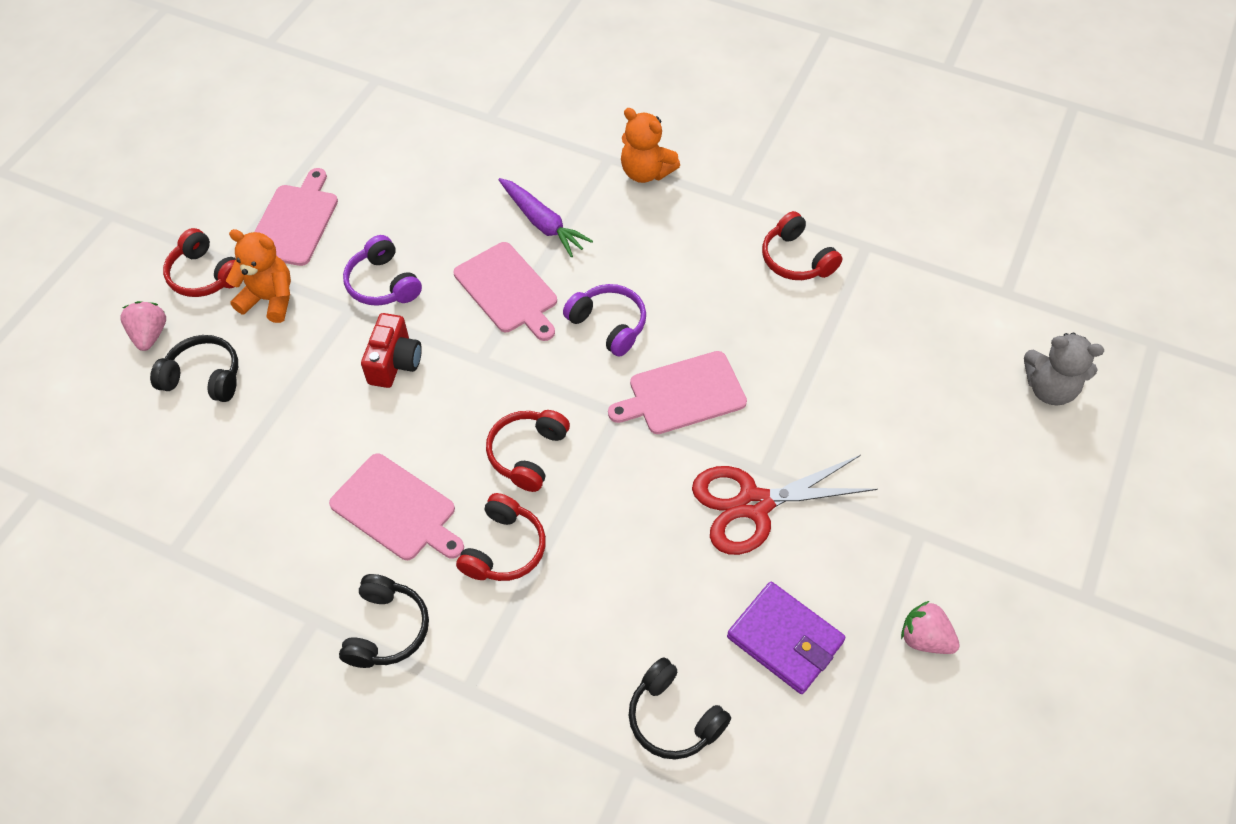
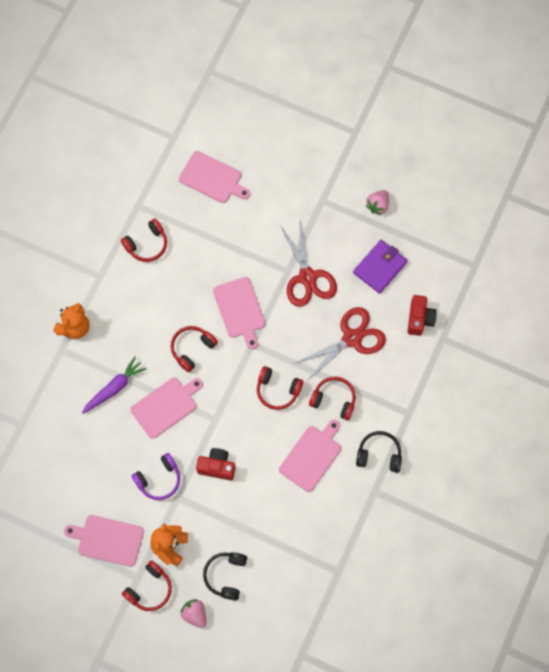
camera: 90 degrees left, 15 degrees up
(150, 335) = (195, 614): pink strawberry -> pink strawberry turned 60 degrees clockwise
(608, 325) = (192, 349): purple headphones -> red headphones
(629, 583) = (352, 338): none -> red scissors
(673, 718) = (419, 319): black headphones -> red camera
(936, 350) = (212, 178): none -> pink cutting board
(1049, 389) = (238, 127): grey teddy bear -> none

